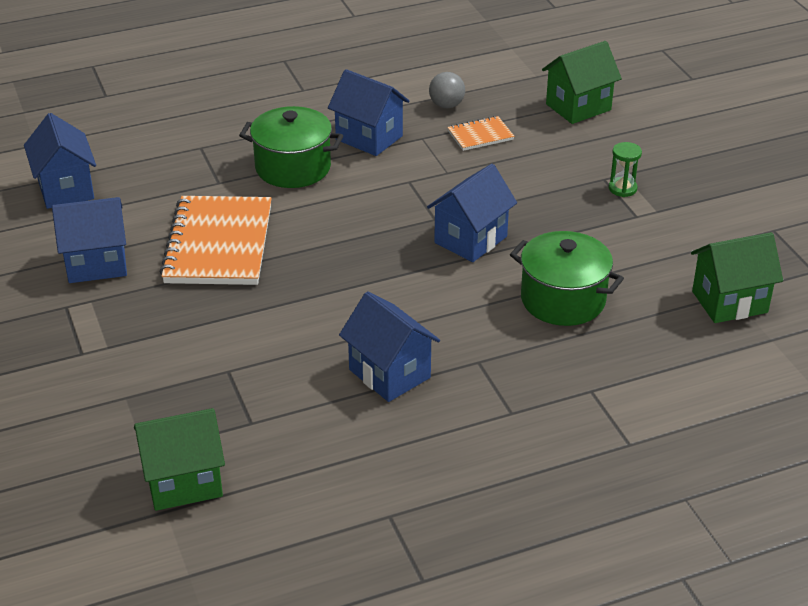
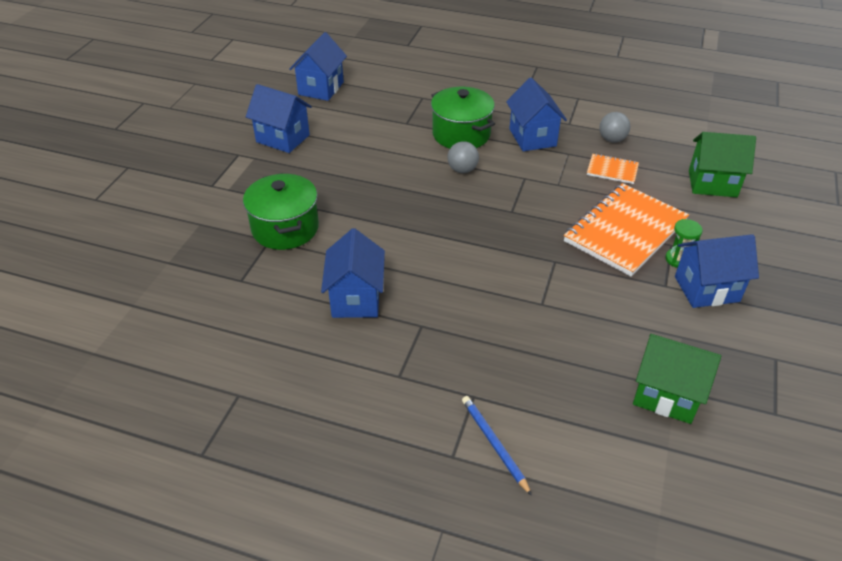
camera: 40 degrees right, 5 degrees up
(184, 482) = (162, 294): green house -> none
(218, 244) = (360, 160): orange notebook -> orange notebook (625, 231)
(339, 202) = (462, 170): none -> grey ball
(470, 240) = (519, 238): blue house -> blue house (706, 289)
(563, 300) = (533, 316): green pot -> green pot (285, 228)
(649, 415) = (494, 444): none -> blue pencil

